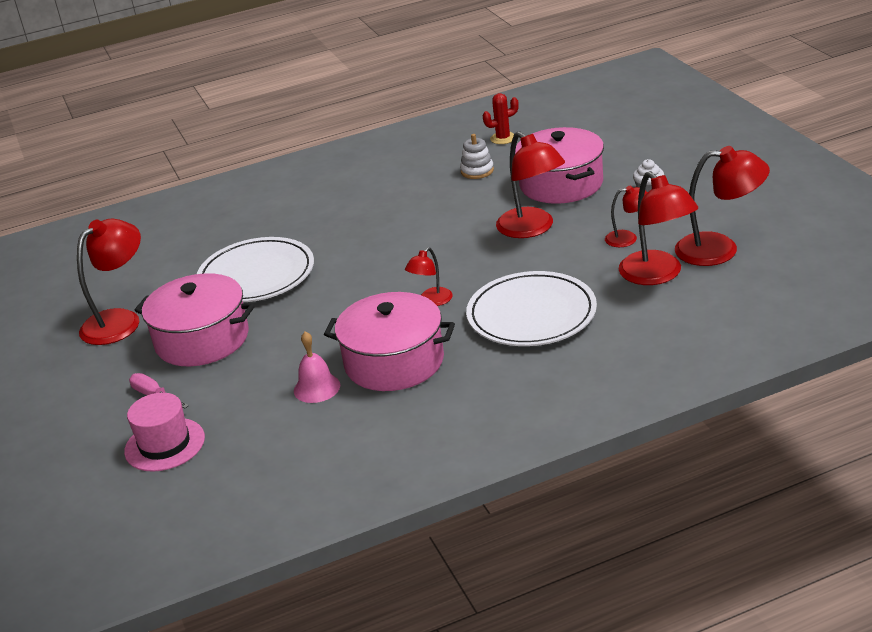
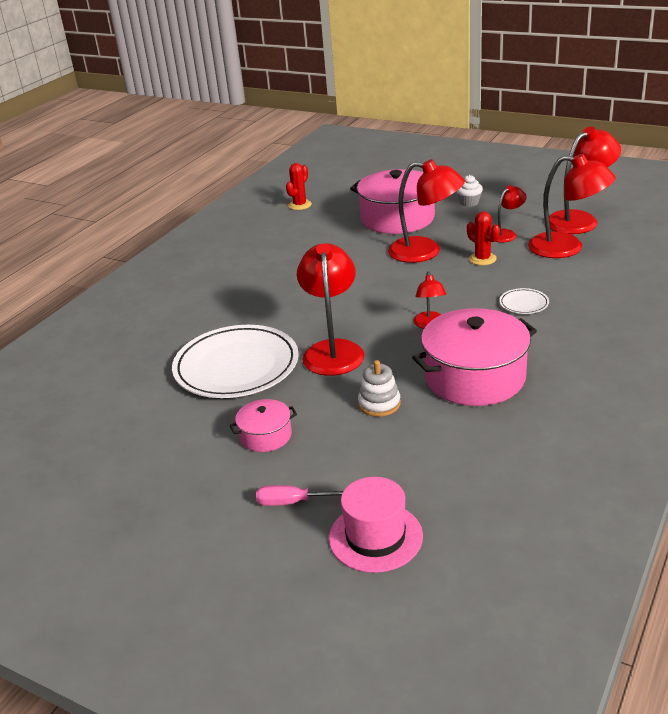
camera: 40 degrees left, 0 degrees up
(120, 320) = (147, 458): red lamp -> red lamp (333, 350)
(202, 339) = (266, 436): pink pot -> pink pot, size x0.49
(317, 388) = (442, 424): pink bell -> none
(477, 171) = (315, 231): white stacking toy -> white stacking toy (379, 404)
(531, 314) = (524, 303): white plate -> white plate, size x0.41
(567, 256) = (482, 259): none -> red cactus

